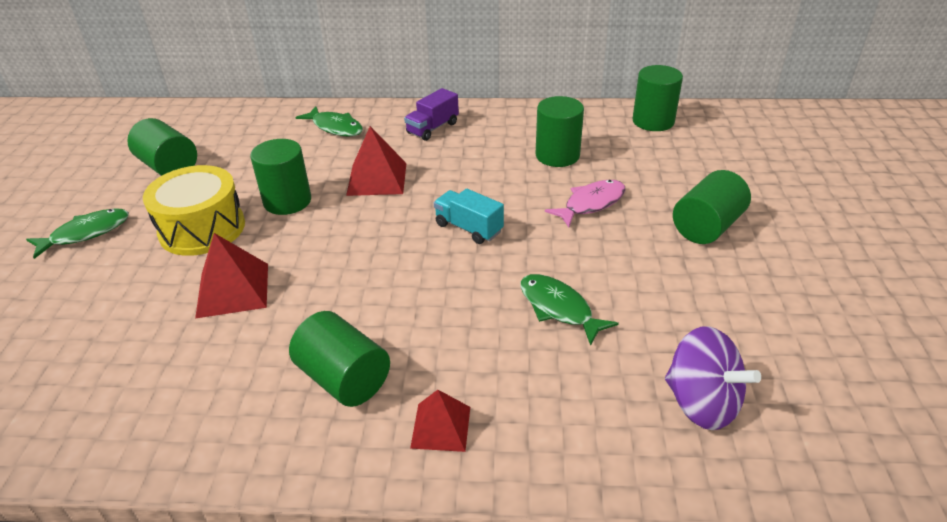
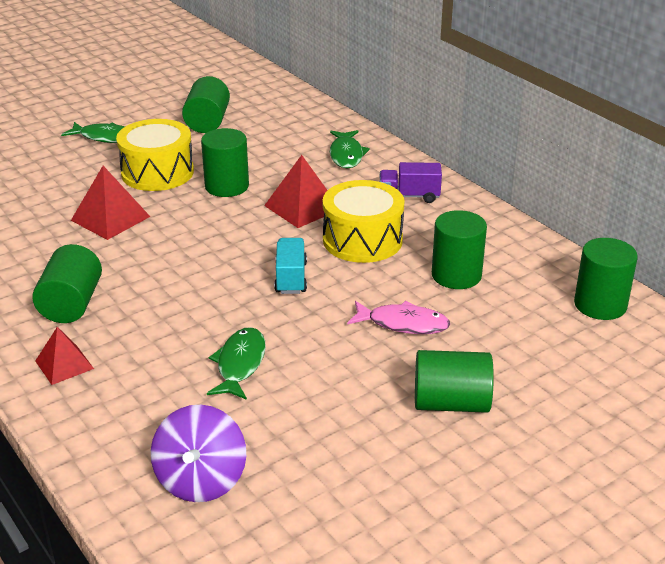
camera: 50 degrees right, 5 degrees down
(461, 172) = (362, 240): none -> yellow drum

